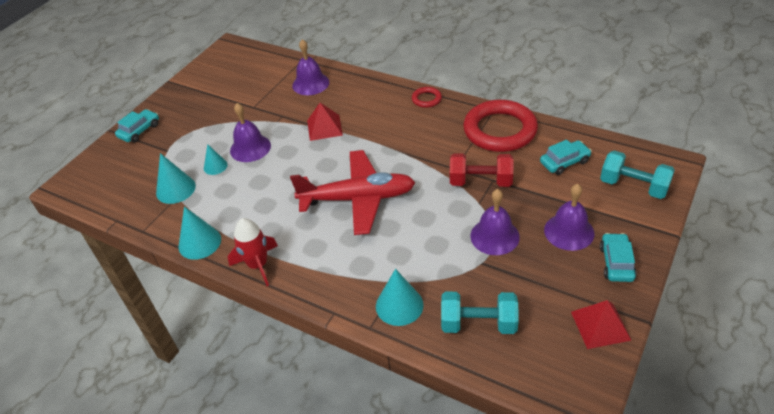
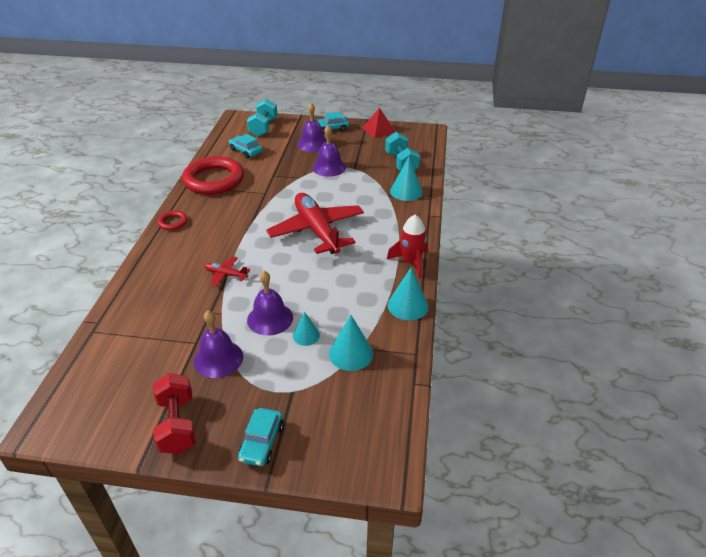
camera: 115 degrees left, 5 degrees down
(139, 131) = (262, 442): turquoise car -> turquoise car turned 90 degrees counterclockwise
(310, 84) = (147, 307): purple bell -> purple bell (218, 359)
(324, 127) = (226, 275): red pyramid -> red plane
(480, 182) = (277, 180): red dumbbell -> red dumbbell (177, 424)

